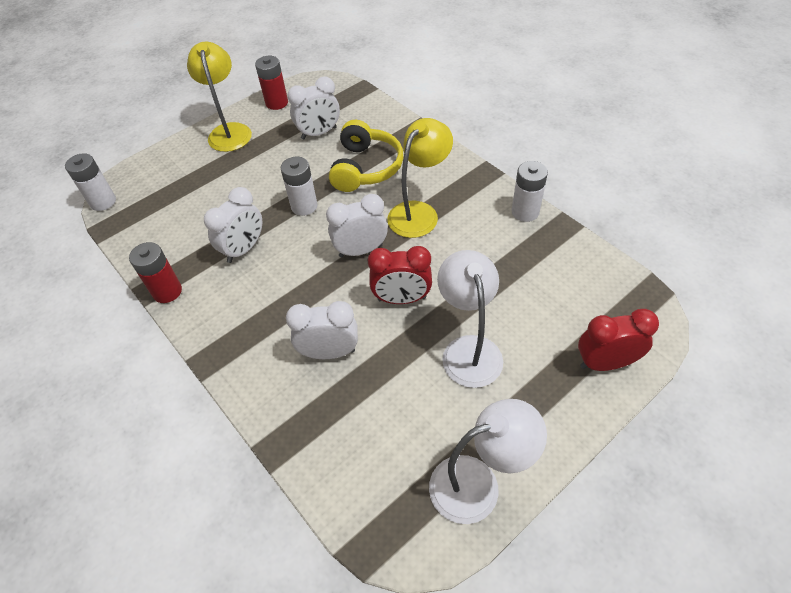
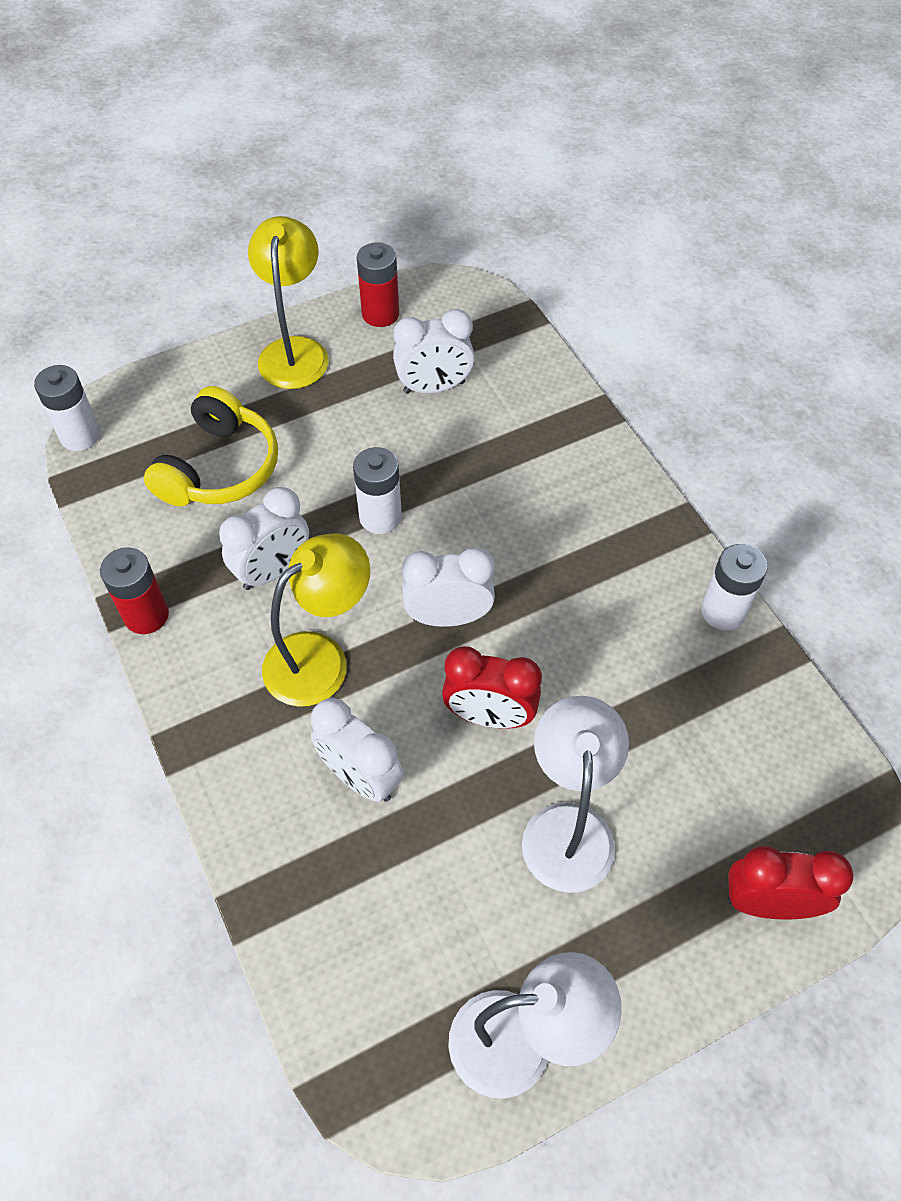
camera: 10 degrees right, 5 degrees up
(329, 352) = (360, 777): white clock -> white clock turned 150 degrees counterclockwise
(365, 168) = (492, 470): yellow headphones -> yellow headphones (219, 468)
(419, 212) = (555, 571): yellow lamp -> yellow lamp (320, 658)

